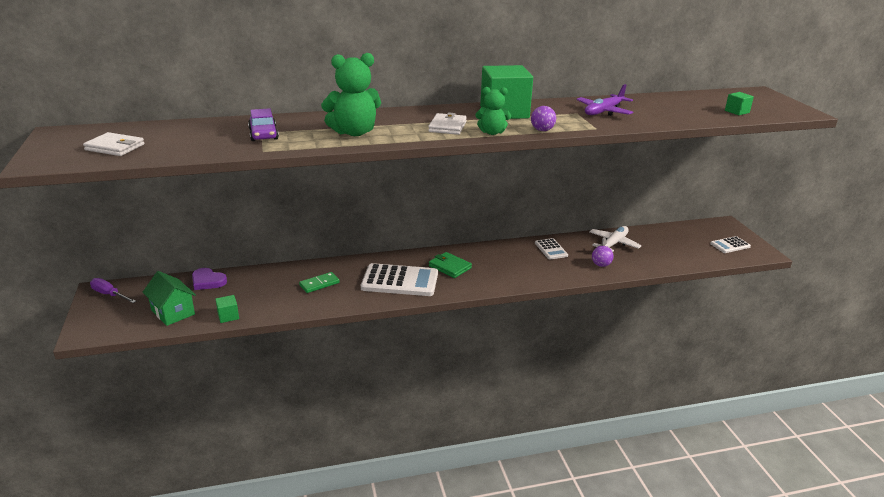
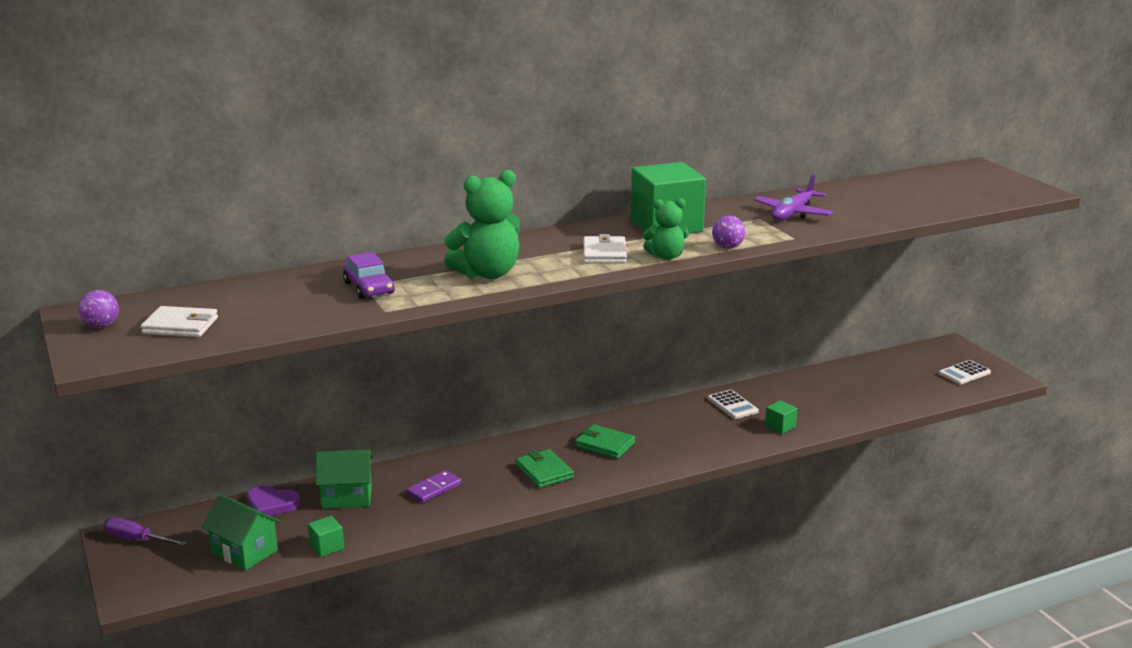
camera: 10 degrees left, 5 degrees down
(259, 282) = (347, 497): none -> green house
(319, 284) = (434, 489): green domino -> purple domino
(400, 281) = (544, 472): white calculator -> green wallet
(601, 265) = (805, 419): purple ball -> purple ball (101, 326)
(613, 244) = (813, 388): white plane -> none
(737, 111) = (957, 198): green cube -> green cube (780, 427)

